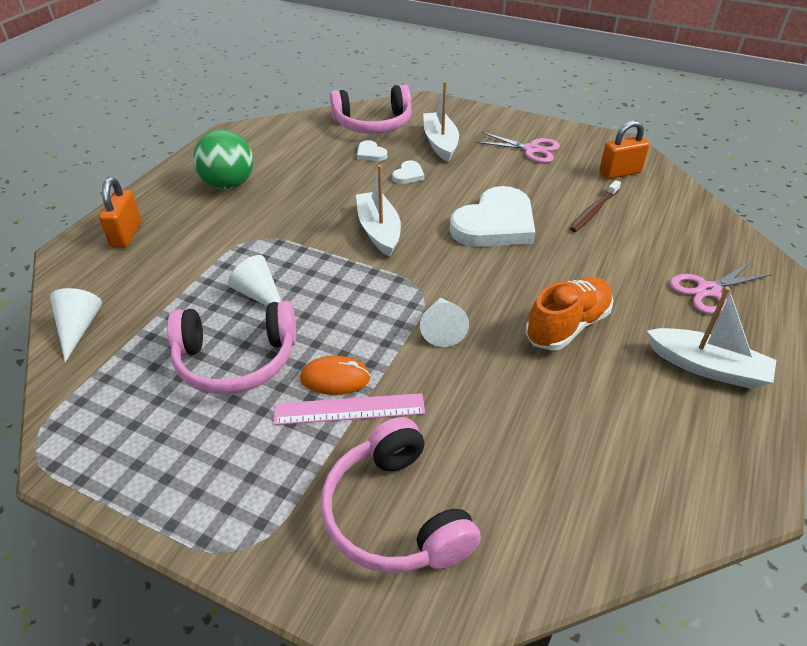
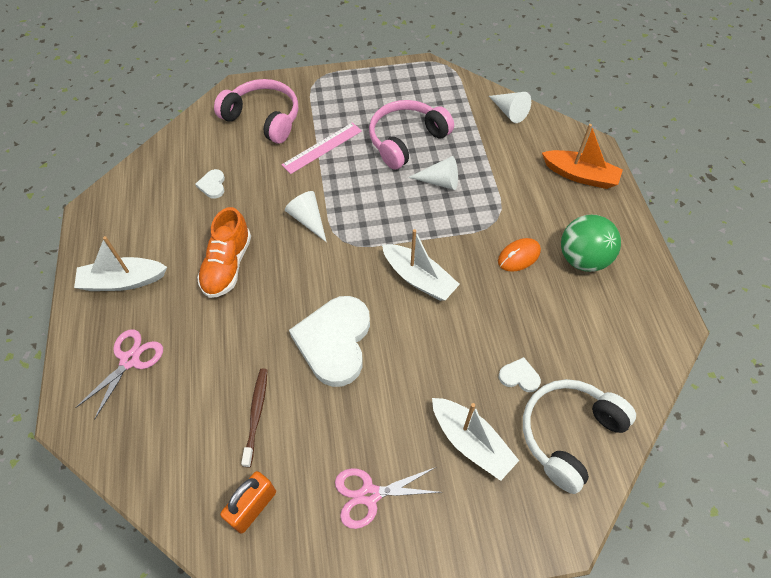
camera: 145 degrees right, 15 degrees up
(126, 234) = (580, 175): orange padlock -> orange boat
(335, 378) = (344, 158): orange mouse -> orange mouse (519, 256)
(373, 124) = (568, 434): pink headphones -> white headphones
(408, 175) = (456, 365): white heart -> white heart (212, 185)

